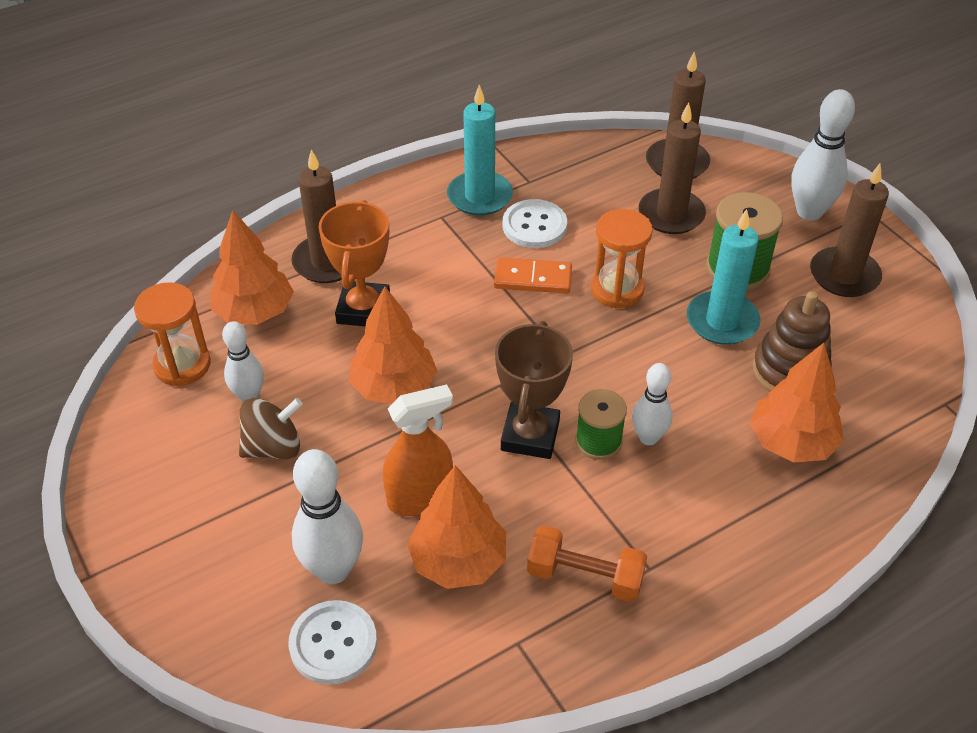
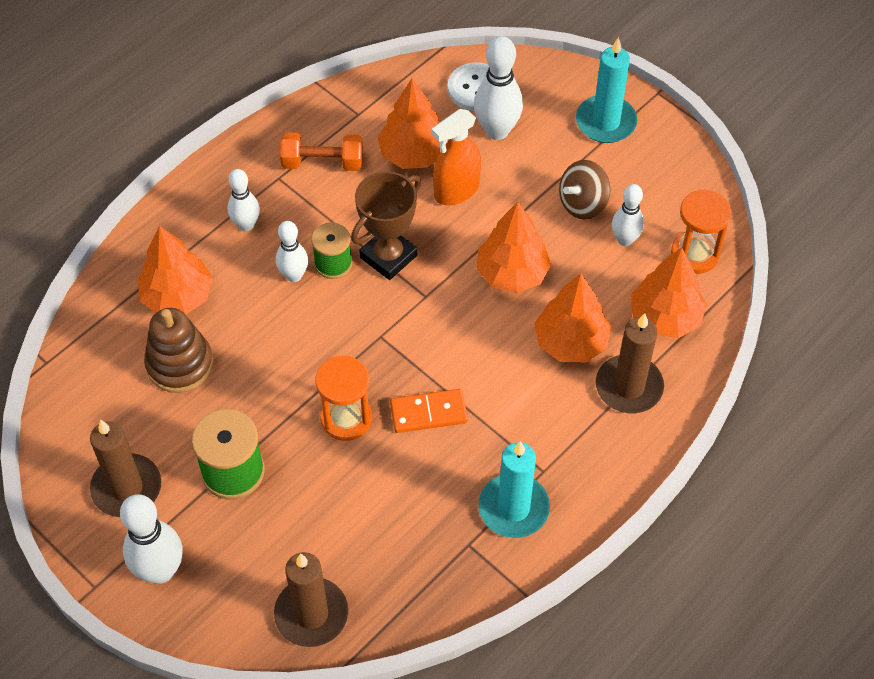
camera: 165 degrees right, 10 degrees up
(363, 309) = (571, 342): orange trophy -> orange tree
(530, 435) = (388, 256): brown trophy -> brown trophy turned 45 degrees clockwise
(534, 226) = (445, 480): white button -> none
(671, 214) = (307, 530): brown candle -> none
(700, 512) = (246, 225): none -> white bowling pin
(722, 321) = (243, 404): turquoise candle -> turquoise candle (606, 122)

